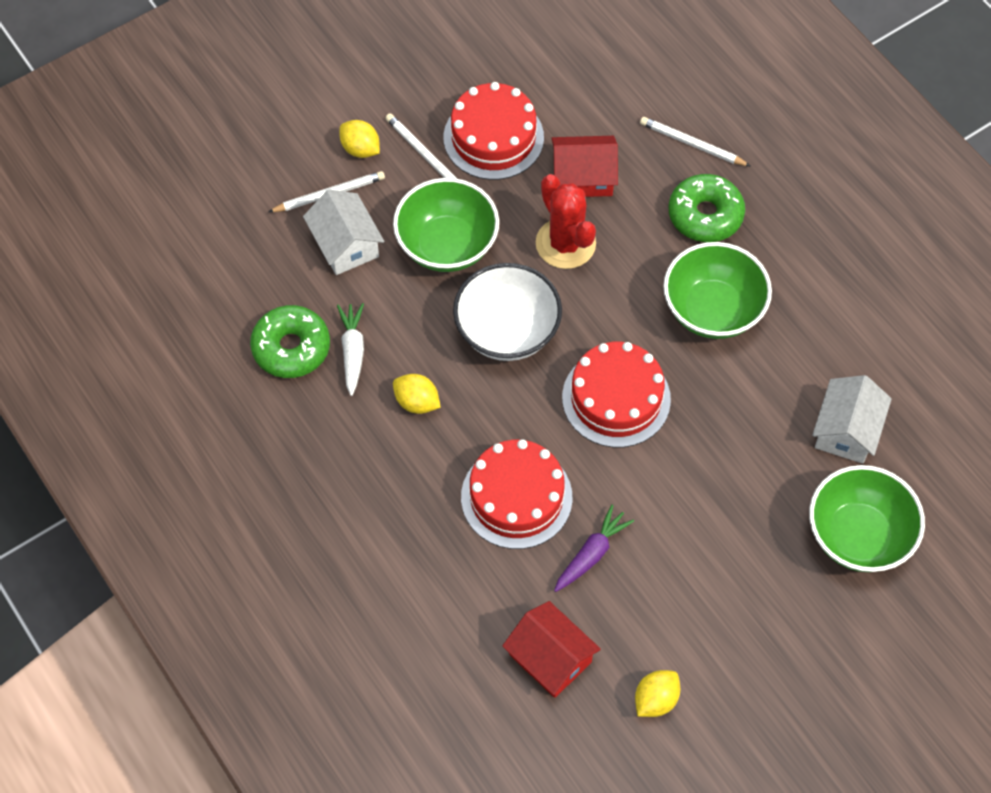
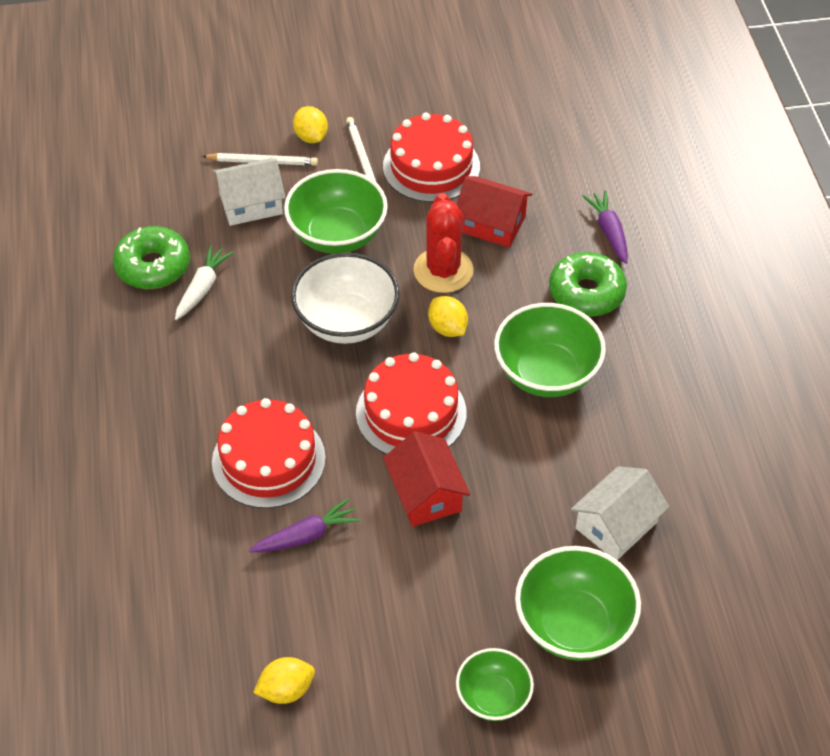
camera: 25 degrees right, 10 degrees down
(345, 244) = (251, 204): white house -> white house turned 75 degrees clockwise
(417, 402) = (231, 348): yellow lemon -> yellow lemon (447, 328)
(550, 658) = (211, 610): red house -> red house (426, 494)
(692, 144) = (609, 232): white pencil -> purple carrot
(827, 628) = (493, 697): none -> green bowl

